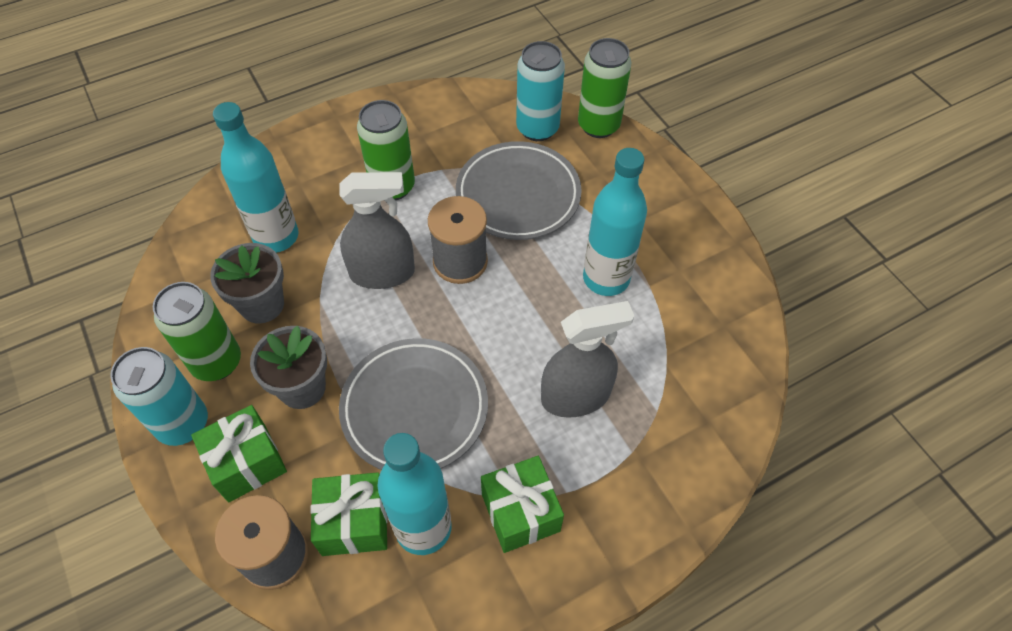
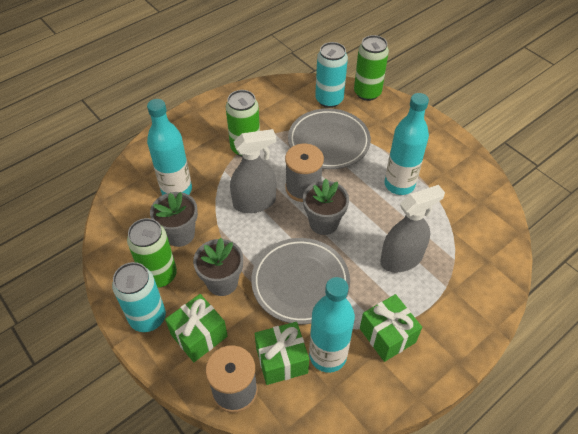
camera: 10 degrees left, 5 degrees down
(475, 320) = (323, 223): none -> grey flower pot

